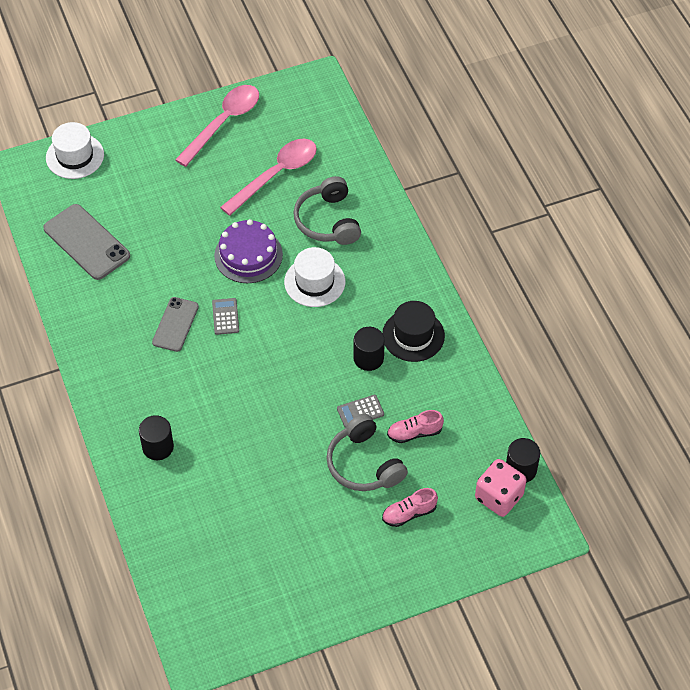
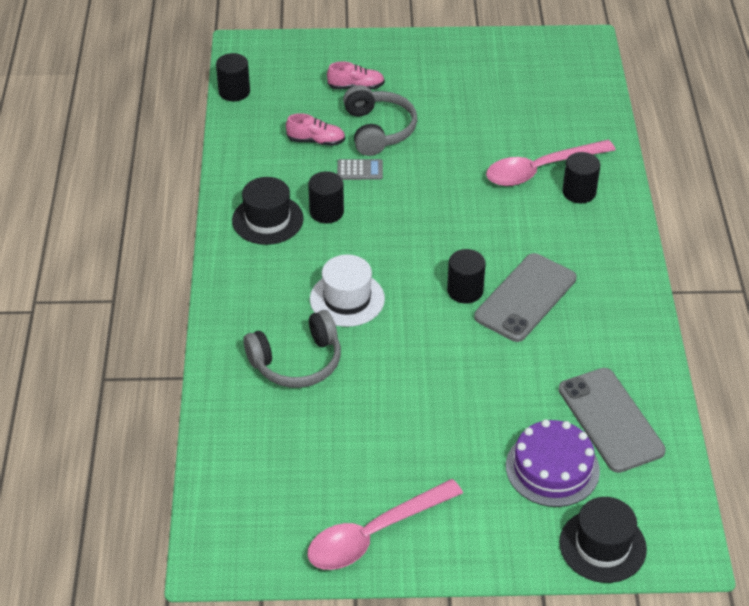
camera: 160 degrees left, 10 degrees down
(75, 156) = (602, 546): white hat -> black hat
(175, 324) = (525, 298): grey phone -> grey phone, size x1.55
(225, 316) = (465, 291): grey calculator -> black cylinder
(248, 255) = (412, 349): purple cake -> purple cake (552, 468)
(276, 175) = (334, 438): pink spoon -> pink spoon (540, 170)
(328, 221) = (297, 362): grey headphones -> grey headphones turned 60 degrees clockwise
(499, 497) = (267, 78): pink dice -> none

